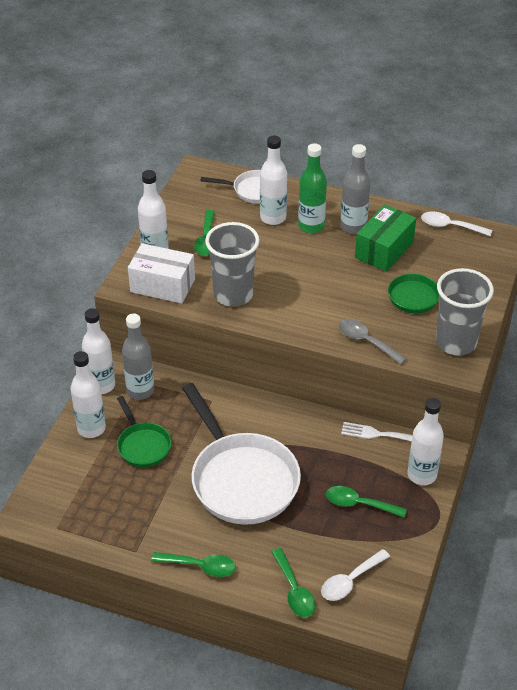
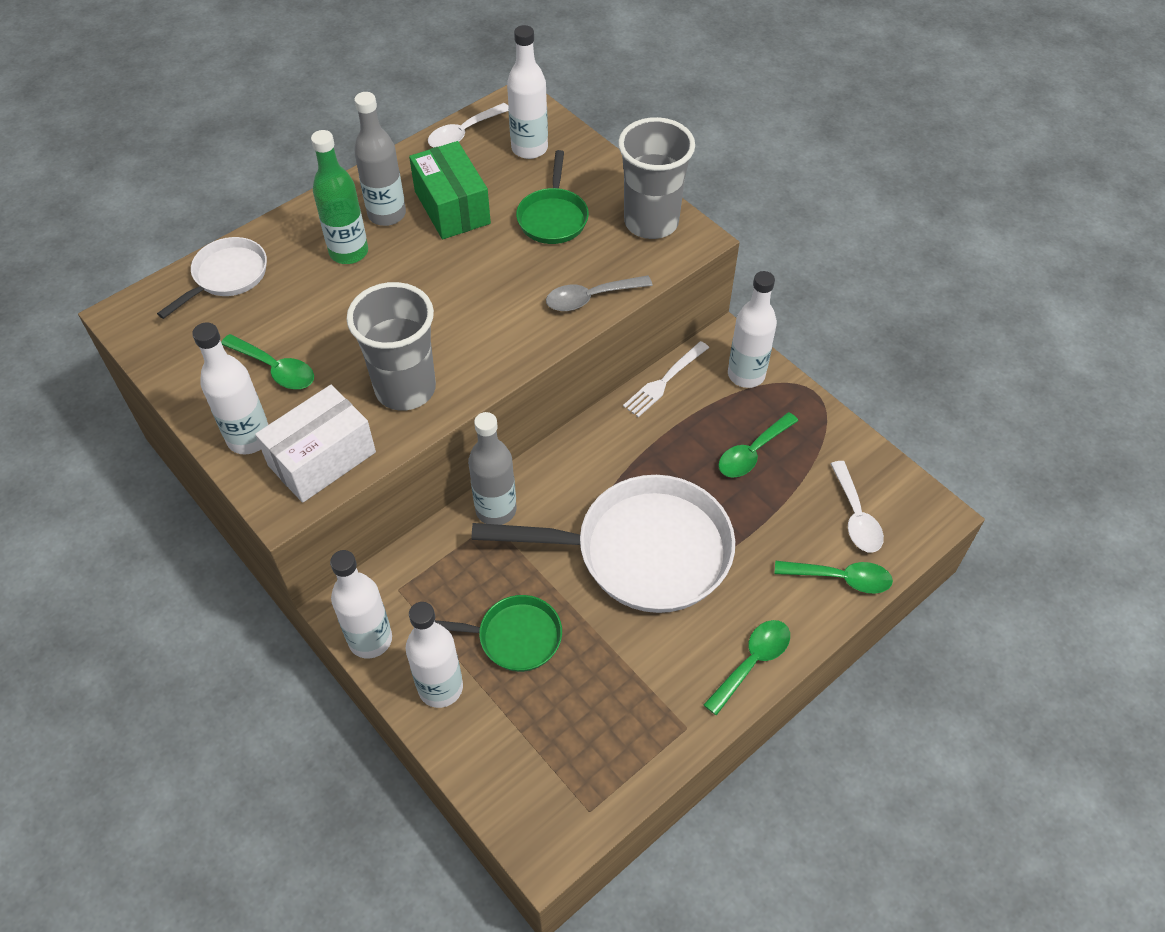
camera: 60 degrees left, 10 degrees up
(140, 390) = (415, 596): grey bottle -> grey bottle (496, 510)
(273, 218) = (298, 281): white bottle -> white bottle (529, 148)

